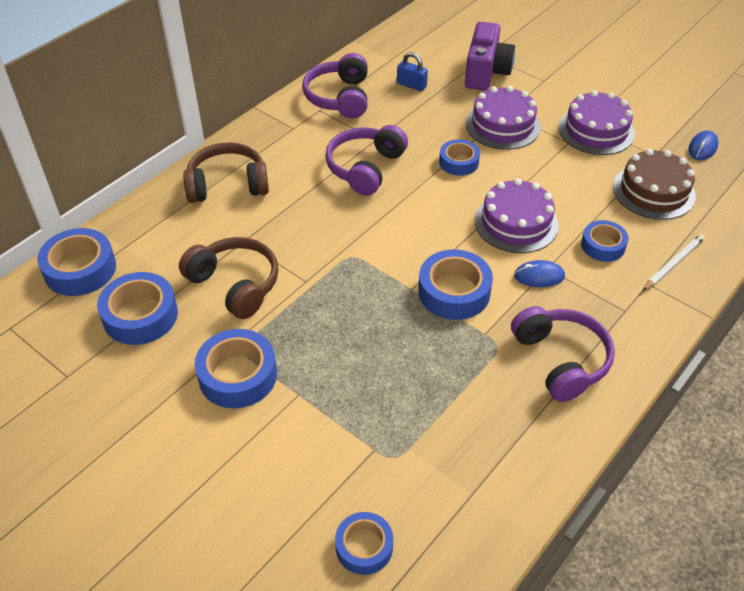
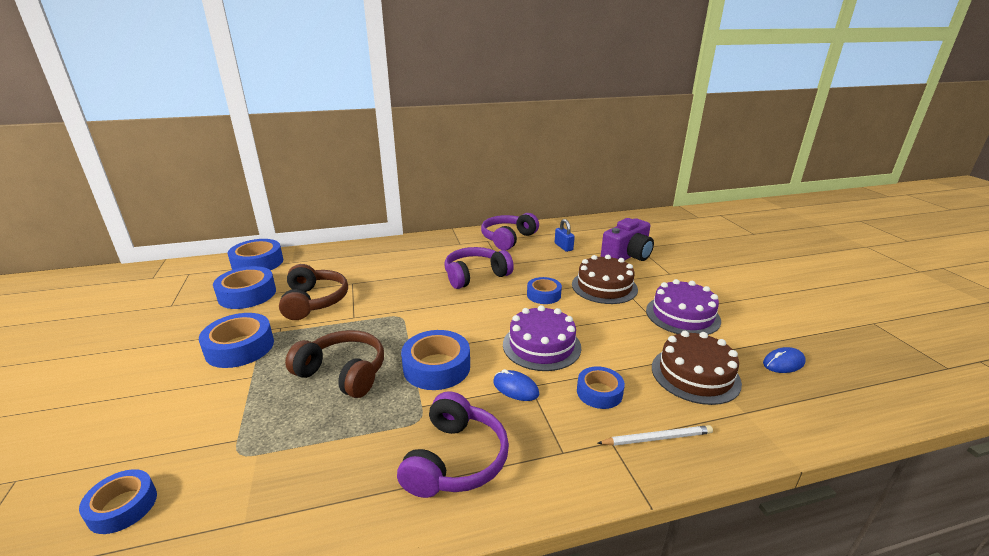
camera: 35 degrees right, 20 degrees down
(227, 184) = (385, 255): brown headphones -> brown headphones (343, 373)
(502, 125) = (604, 287): purple cake -> brown cake

